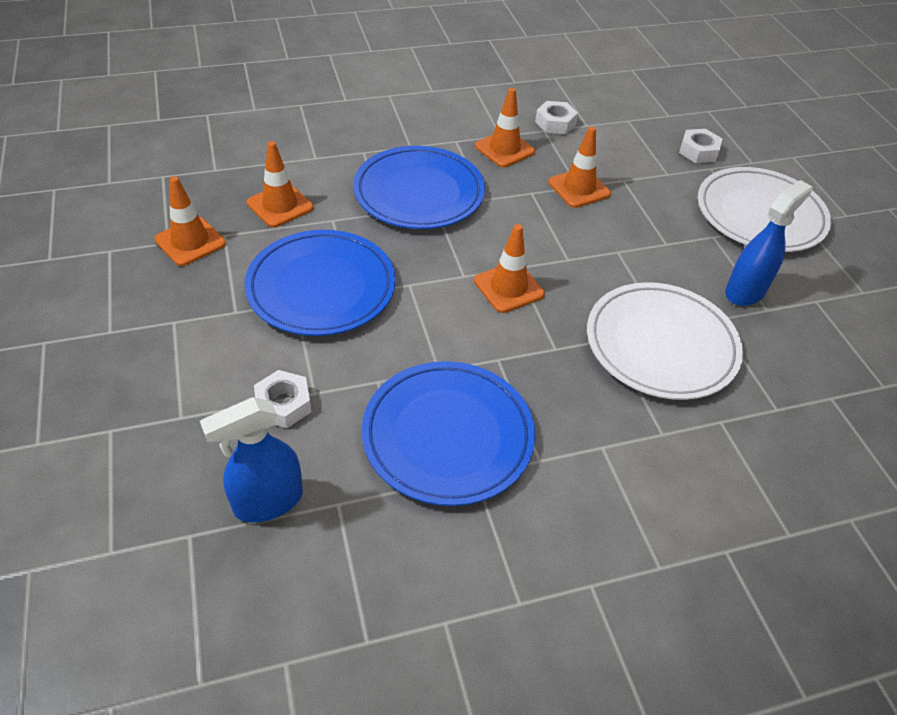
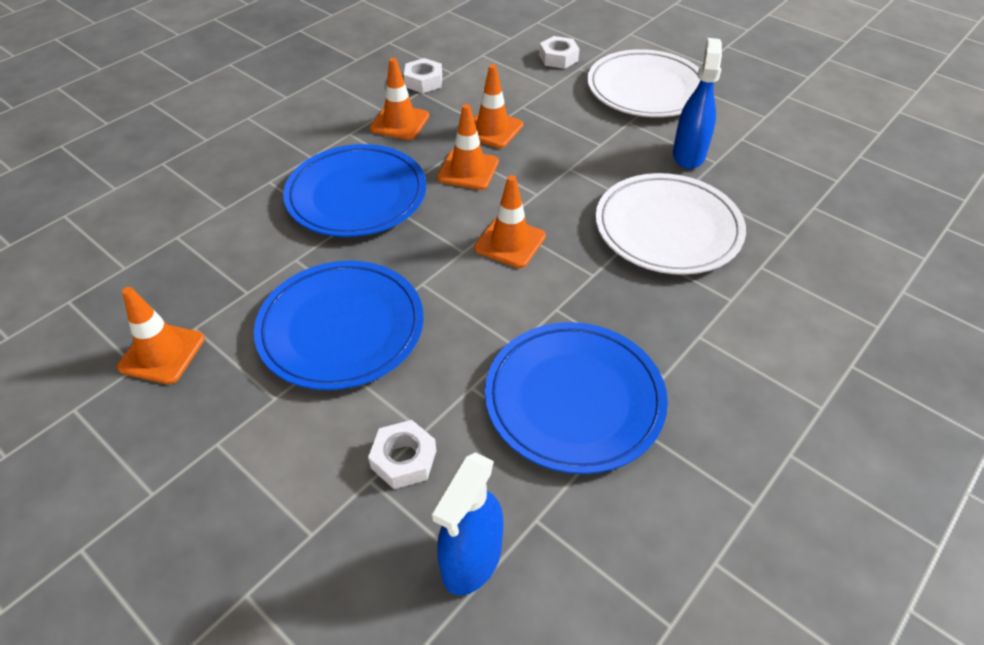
camera: 30 degrees left, 0 degrees up
(280, 205) = (228, 270): orange traffic cone -> orange traffic cone (468, 170)

